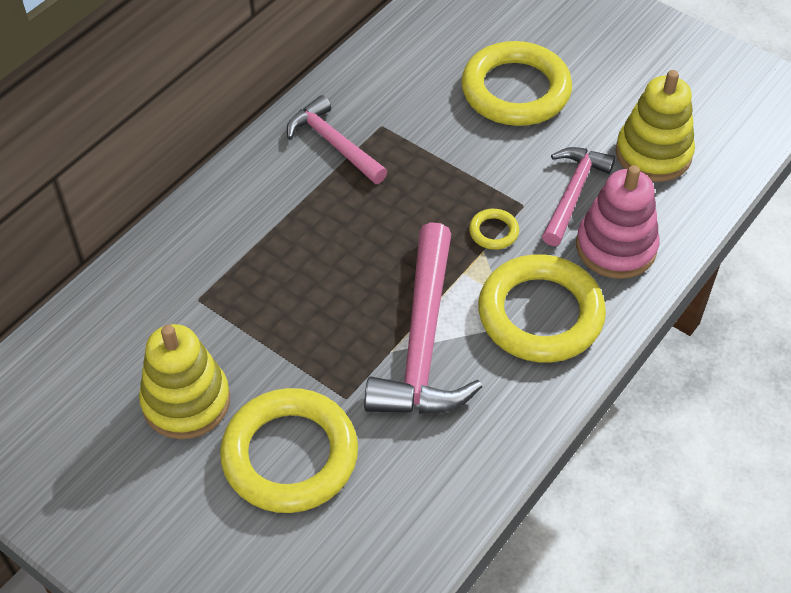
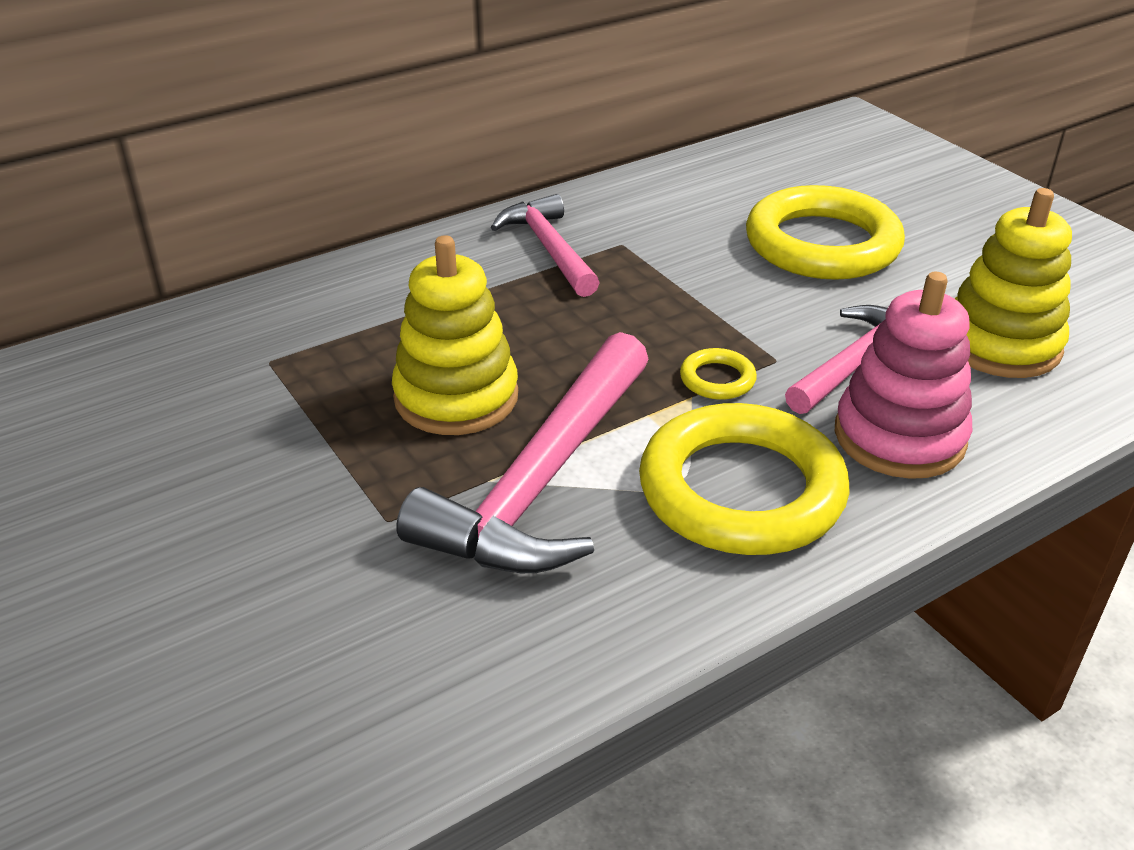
camera: 20 degrees right, 15 degrees down
(186, 401) = (167, 466): yellow stacking toy -> yellow stacking toy (456, 397)
(290, 455) = (257, 570): yellow ring -> none

